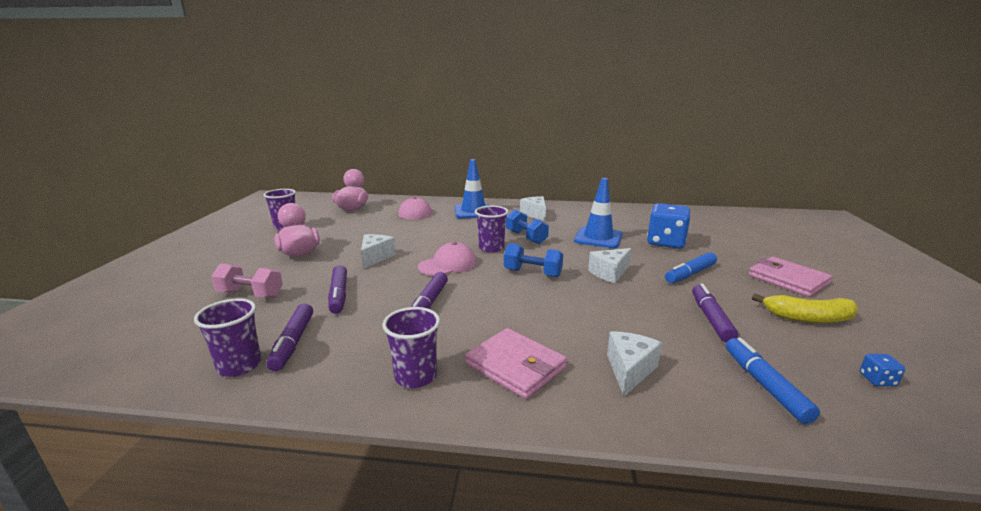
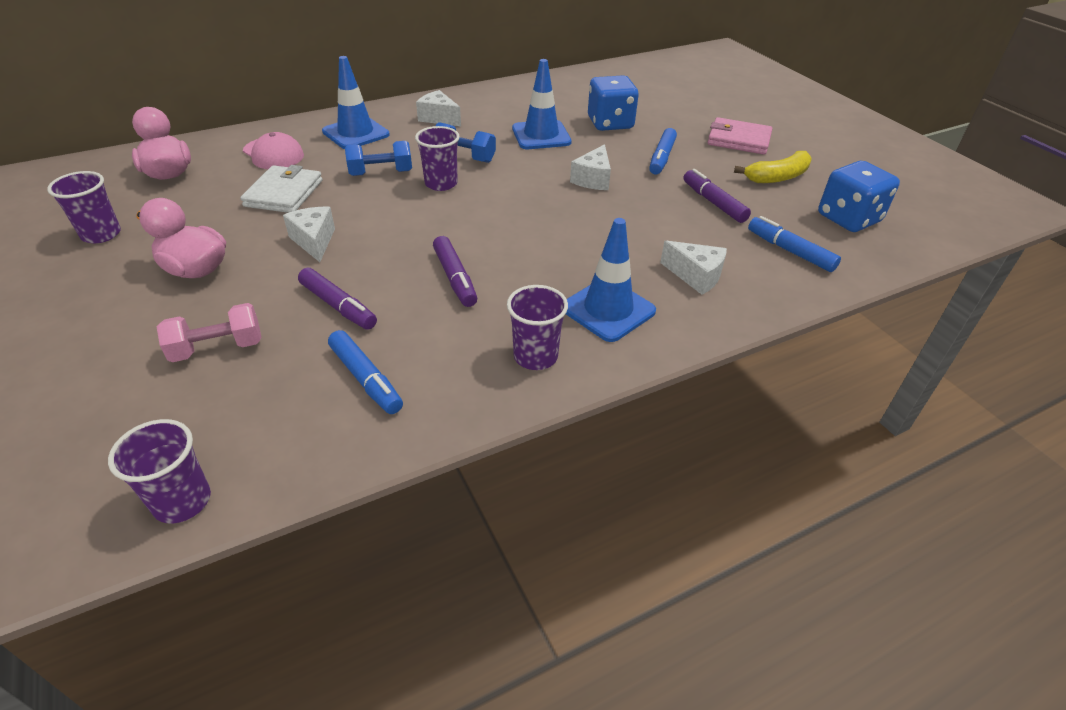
camera: 35 degrees left, 20 degrees up
(239, 366) = (342, 427): purple cup -> purple cup (182, 501)
(293, 343) = (366, 379): purple marker -> blue marker
(393, 230) = (284, 193): none -> white wallet
(448, 264) = (417, 222): pink cap -> none
(515, 366) = (608, 310): pink wallet -> blue traffic cone
(532, 273) = (520, 203): blue dumbbell -> blue dumbbell (381, 173)
(629, 370) = (696, 276): white cheese -> white cheese turned 135 degrees clockwise
(877, 380) = (848, 218): blue dice -> blue dice, size x2.49

